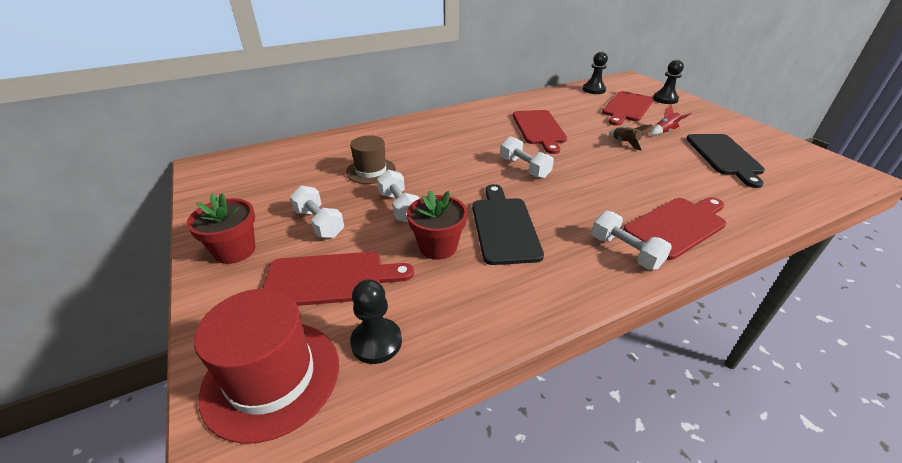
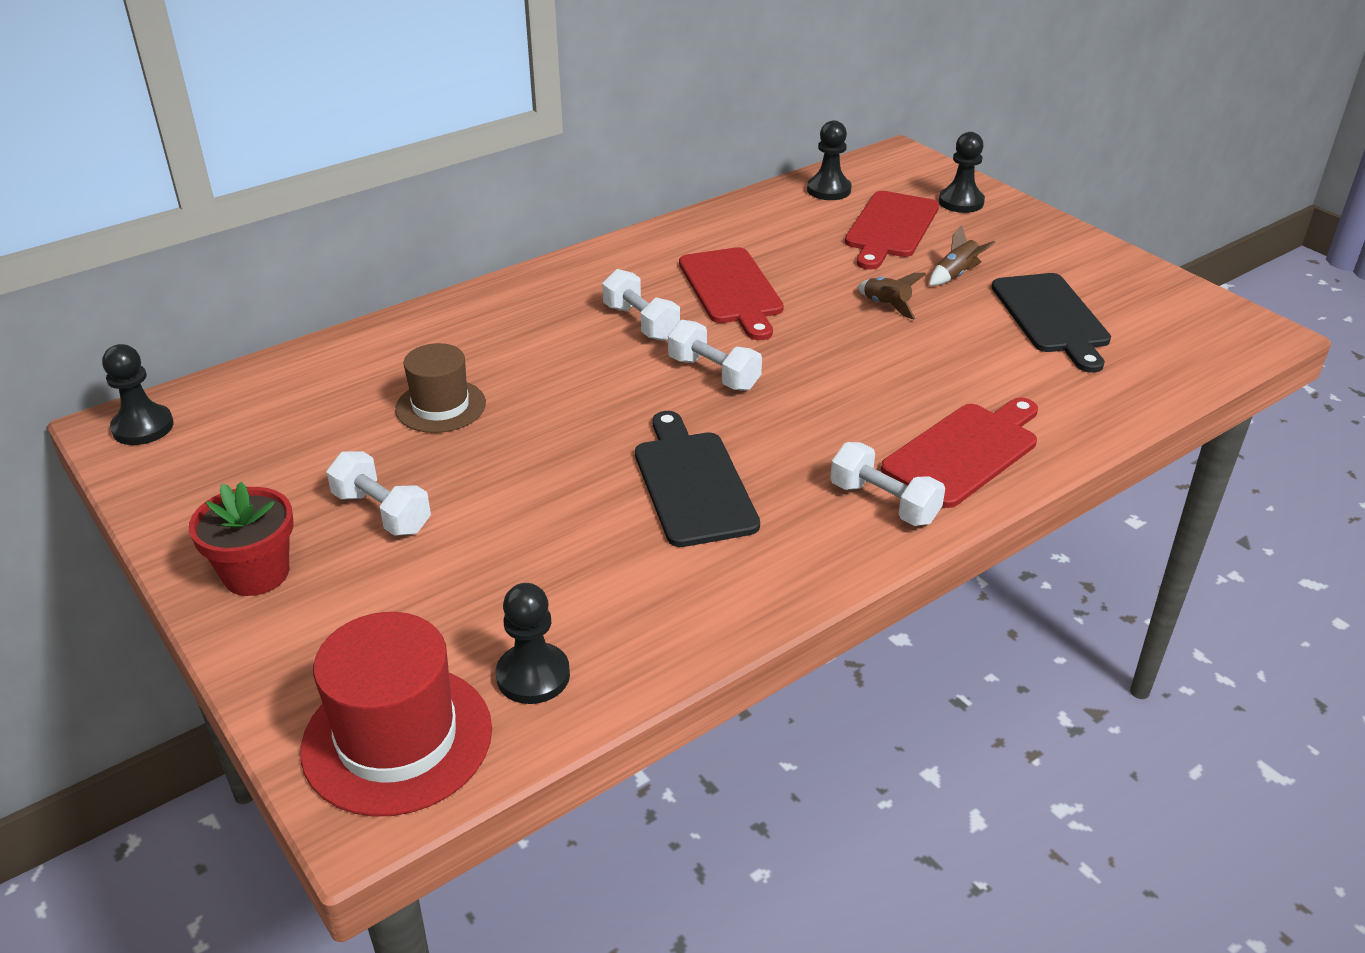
camera: 10 degrees left, 0 degrees up
(216, 166) = (143, 427): none -> black pawn
(330, 279) = (433, 598): red cutting board -> none
(399, 207) = (511, 469): white dumbbell -> white dumbbell (641, 323)
(438, 247) = (592, 528): red flower pot -> none
(665, 131) = (956, 275): red rocket -> brown rocket

